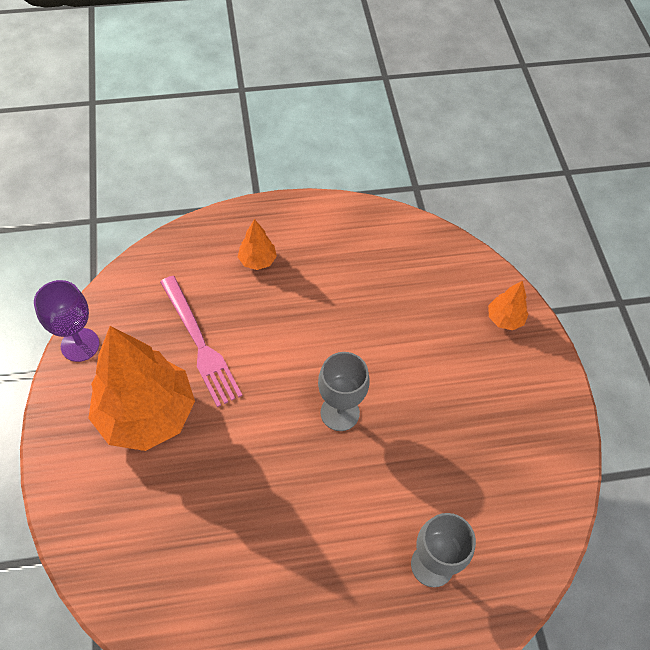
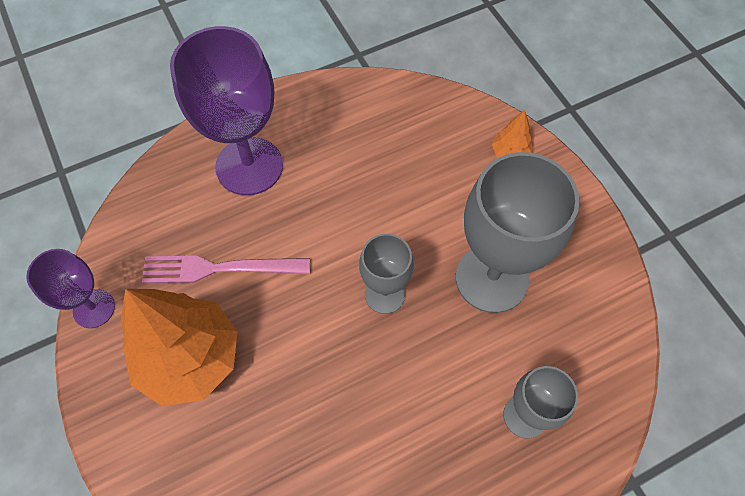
camera: 15 degrees left, 5 degrees up
(200, 343) = (219, 268): pink fork -> pink fork turned 135 degrees clockwise
(257, 260) = (249, 166): orange tree -> purple goblet
(445, 429) = (491, 278): none -> grey goblet

